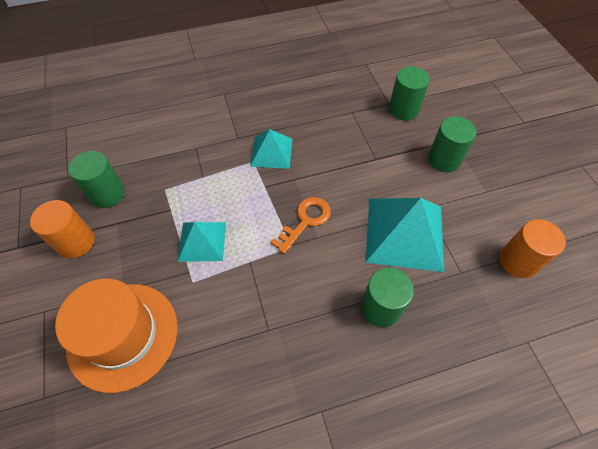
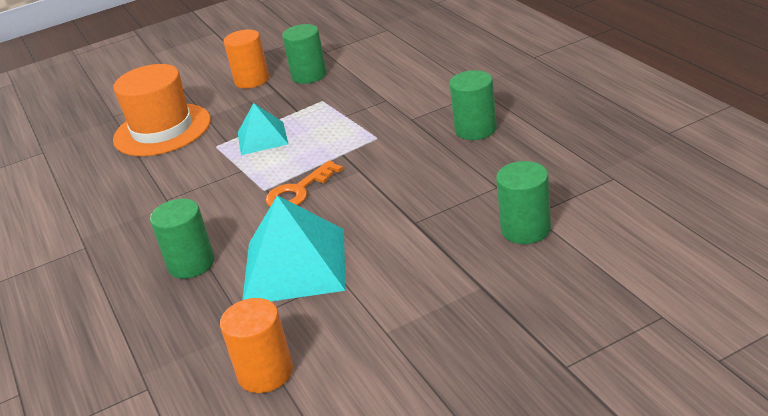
camera: 85 degrees right, 25 degrees down
(271, 152) = (396, 145): turquoise pyramid -> none
(305, 221) = (299, 191): orange key -> orange key turned 105 degrees clockwise
(444, 159) = (435, 282): green cylinder -> green cylinder (475, 129)

